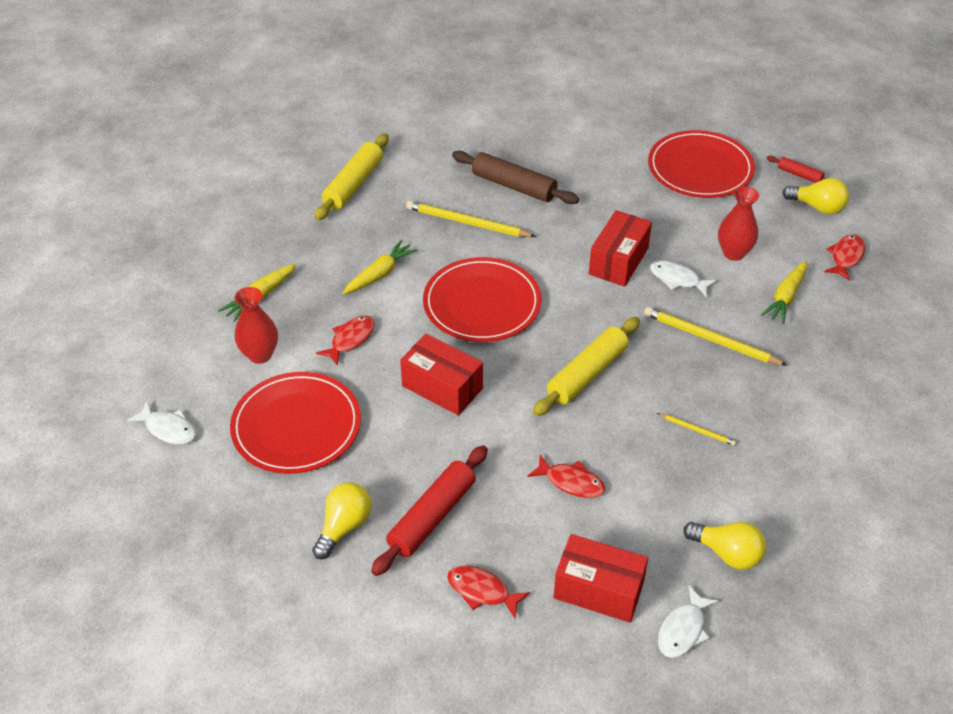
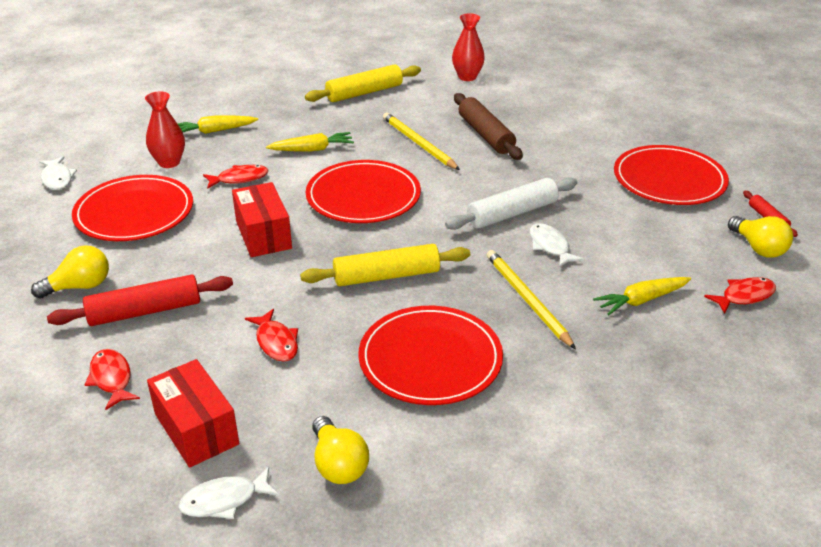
camera: 35 degrees right, 10 degrees down
(618, 261) = (512, 213): red box -> white rolling pin
(697, 430) = (430, 359): yellow pencil -> red plate
(734, 253) = (628, 248): red vase -> red vase (467, 77)

